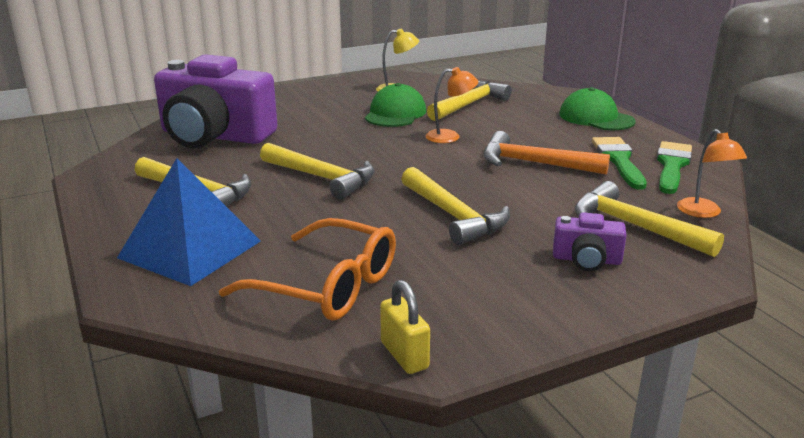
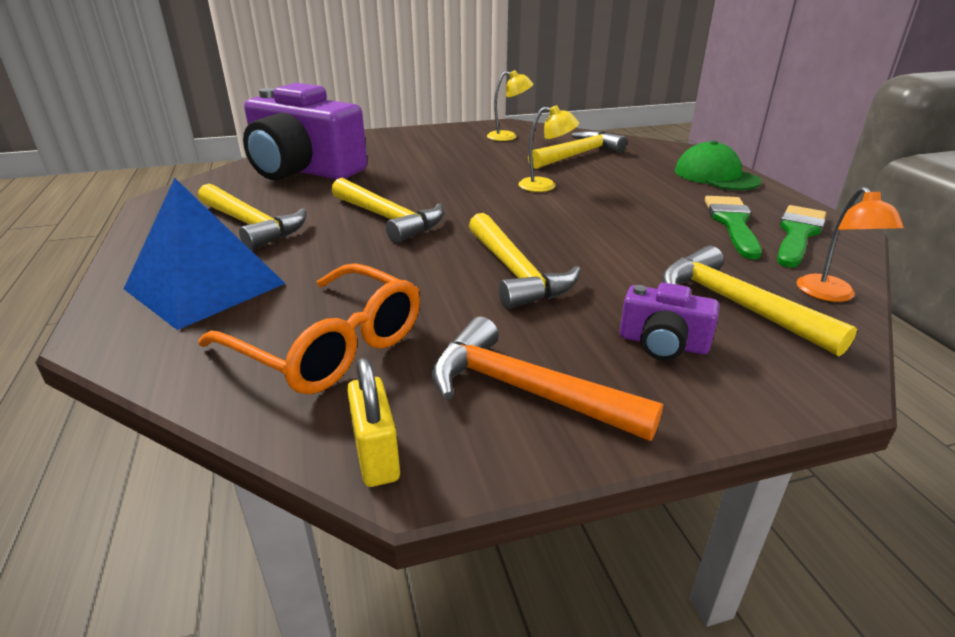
camera: 10 degrees right, 5 degrees up
(395, 113) = (496, 159): green cap -> none
(450, 137) = (545, 186): orange lamp -> yellow lamp
(534, 163) = (631, 220): orange hammer -> orange hammer (525, 391)

